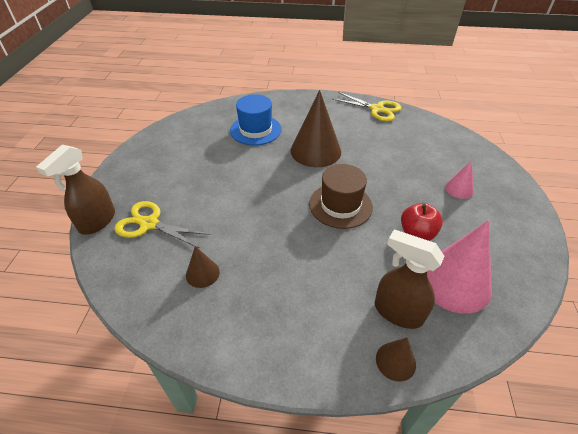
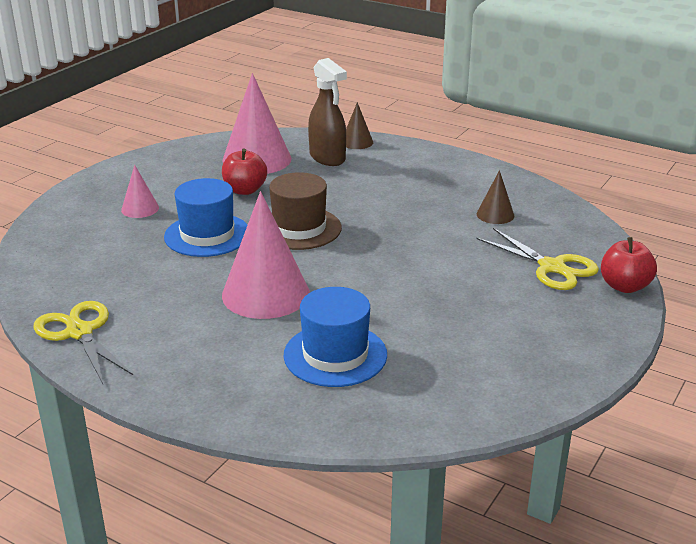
camera: 155 degrees left, 15 degrees down
(97, 221) = (624, 286): brown spray bottle -> red apple
(315, 151) = (265, 294): brown cone -> pink cone
(390, 180) = (207, 235): none -> blue hat

